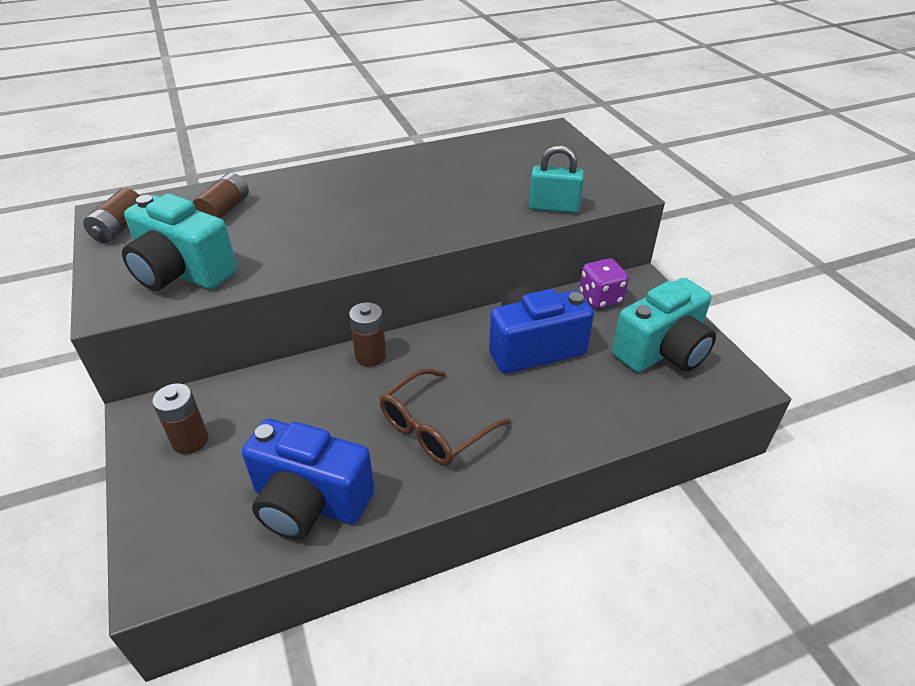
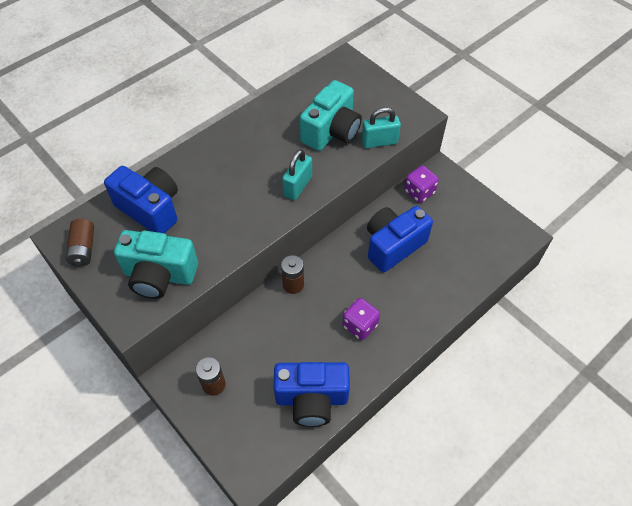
camera: 20 degrees left, 15 degrees up
(225, 210) = (150, 209): brown battery -> blue camera
(418, 227) = (298, 186): none -> turquoise padlock
(435, 428) = (360, 325): brown glasses -> purple dice
(662, 351) = (471, 224): turquoise camera -> turquoise camera (331, 131)

